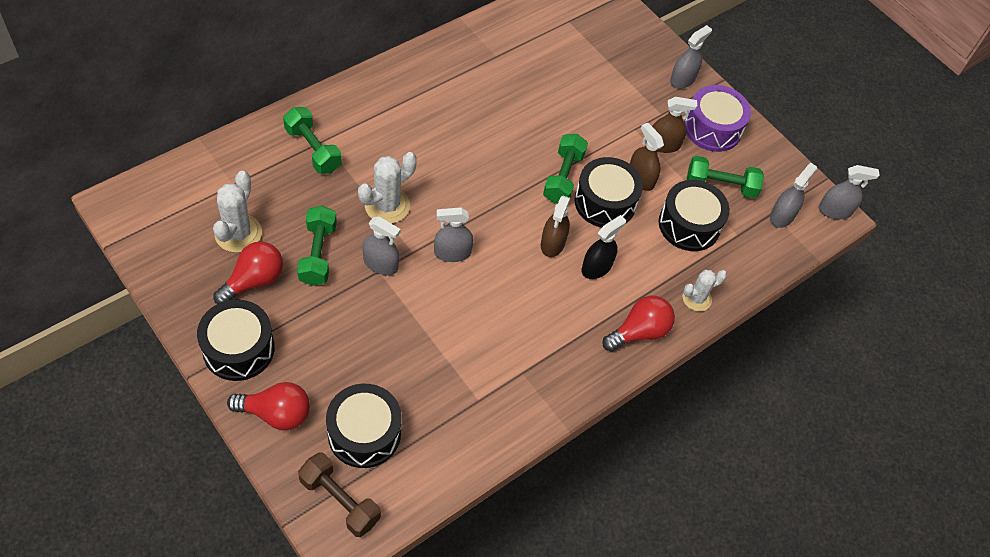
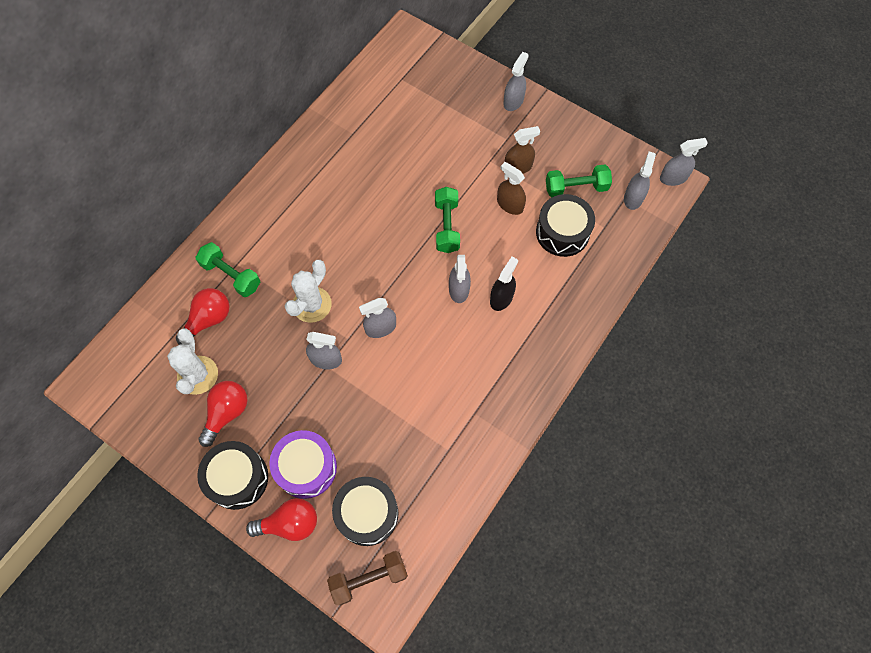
camera: 10 degrees left, 10 degrees up
(318, 254) = (271, 369): green dumbbell -> none
(340, 500) = (369, 578): brown dumbbell -> brown dumbbell turned 45 degrees counterclockwise
(552, 243) = (459, 289): brown spray bottle -> grey spray bottle
(605, 202) = (488, 237): black drum -> none
(639, 332) = (554, 343): red light bulb -> red light bulb (208, 320)
(696, 298) = (590, 296): white cactus -> none
(712, 128) = (552, 137): purple drum -> purple drum (306, 468)

